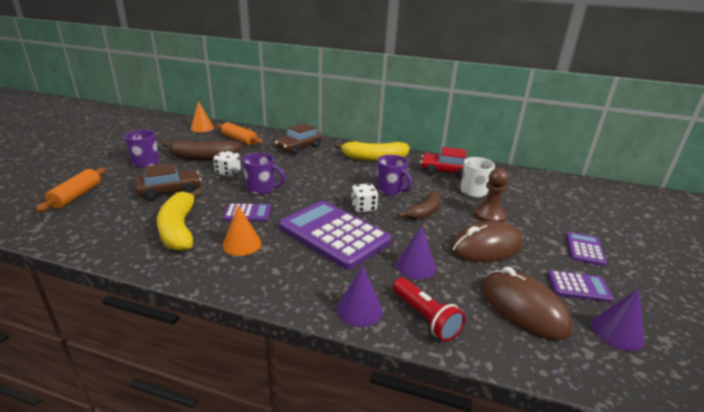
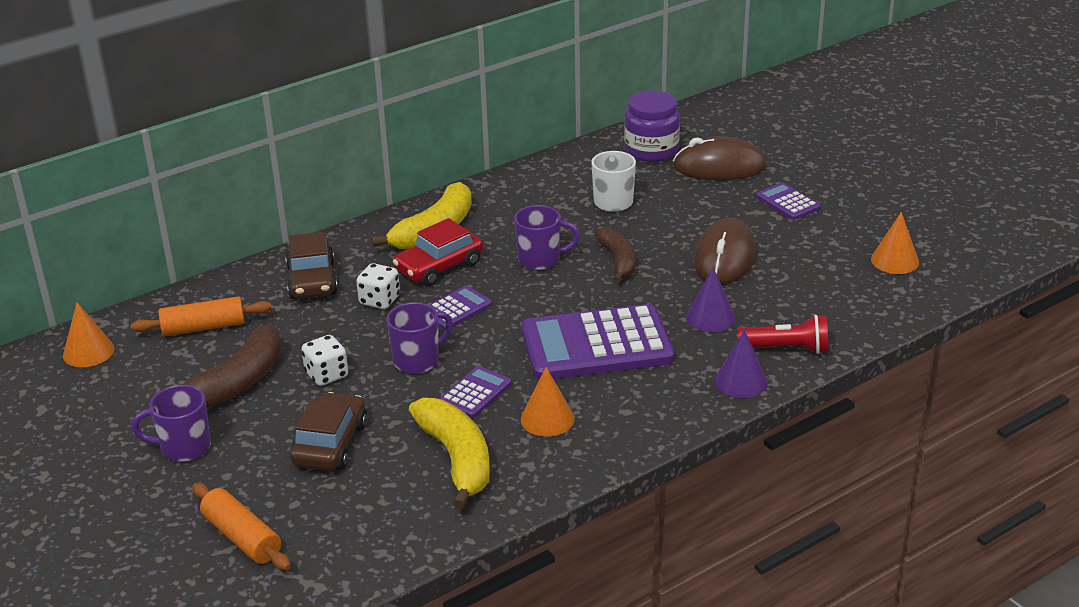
camera: 50 degrees left, 5 degrees up
(179, 229) = (457, 459): yellow banana -> yellow banana turned 135 degrees counterclockwise
(363, 208) = (561, 299): white dice -> white dice (379, 300)
(445, 171) = (541, 194): red car -> red car (439, 266)
(489, 216) = (673, 222): brown pawn -> none
(523, 308) = (826, 289): brown mouse -> brown mouse (719, 167)
(539, 185) = (651, 150): none -> purple jar
(578, 287) = (831, 242): purple calculator -> purple calculator (456, 309)
(617, 332) = (895, 260): purple cone -> orange cone

